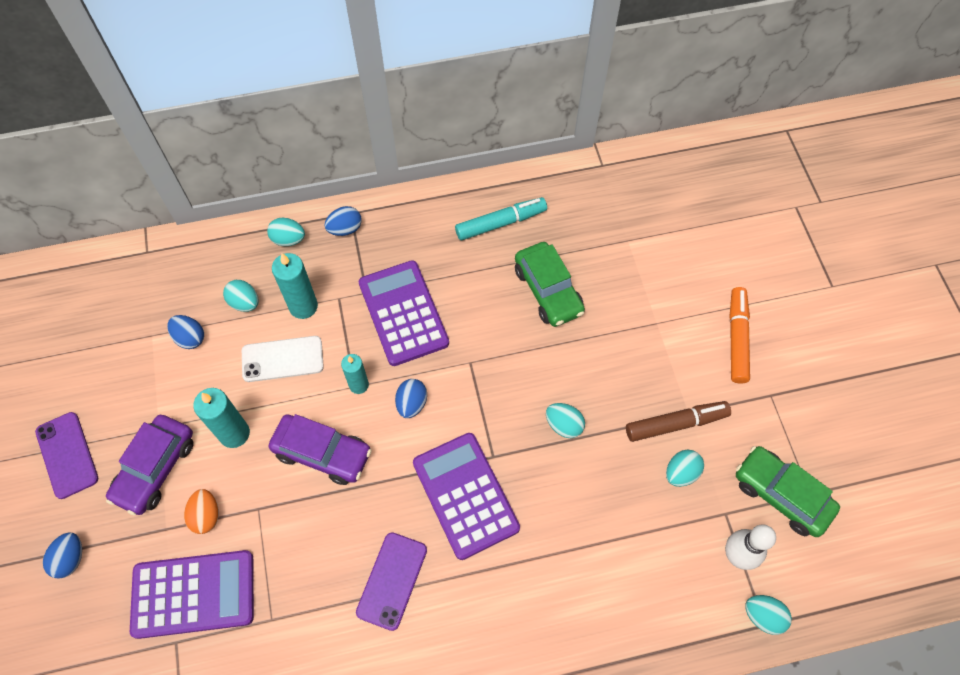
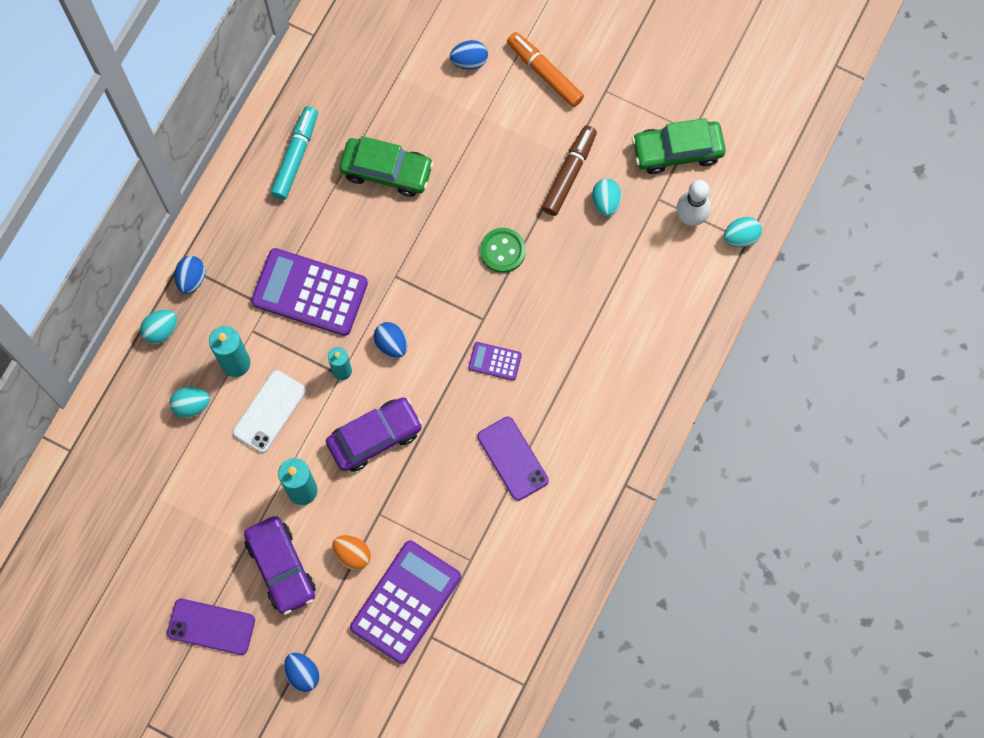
camera: 50 degrees left, 10 degrees up
(190, 338) = (187, 469): blue egg -> blue egg (469, 61)
(465, 495) = (495, 361): purple calculator -> purple calculator, size x0.46
(564, 425) = (502, 251): turquoise egg -> green button

